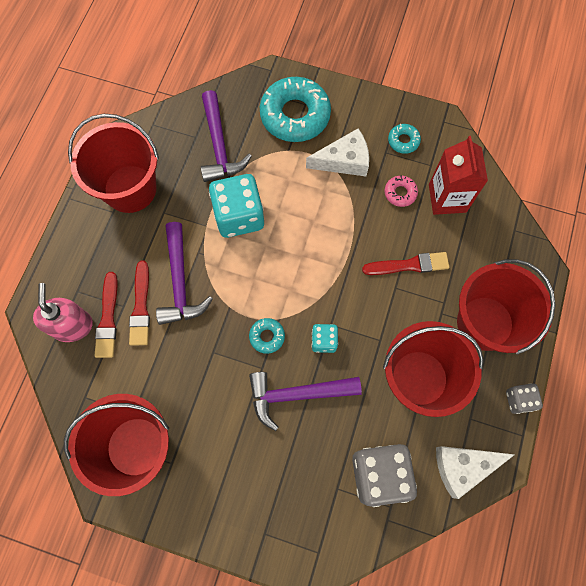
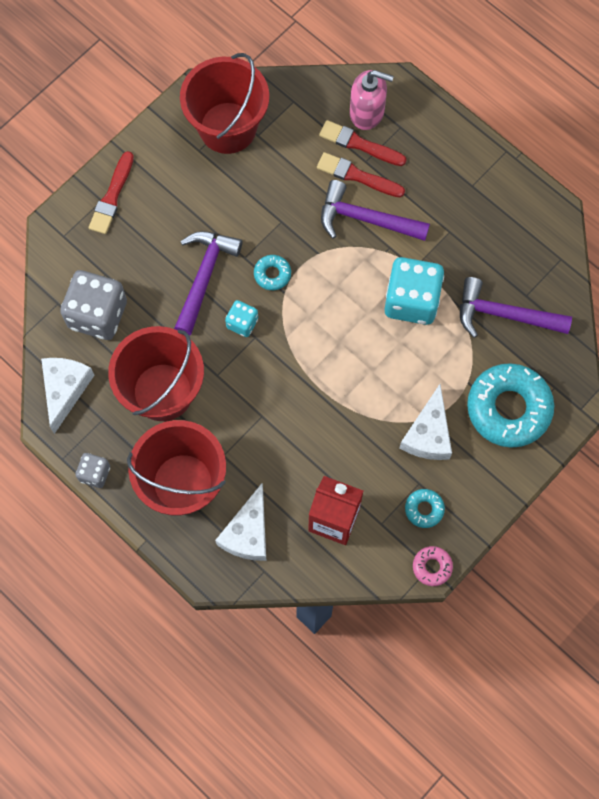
camera: 115 degrees right, 0 degrees up
(130, 189) = (491, 210): red bucket -> none
(400, 193) = (363, 473): pink donut -> pink donut (432, 567)
(409, 265) = (279, 441): red brush -> red brush (112, 196)
(493, 255) = (248, 532): none -> white cheese

